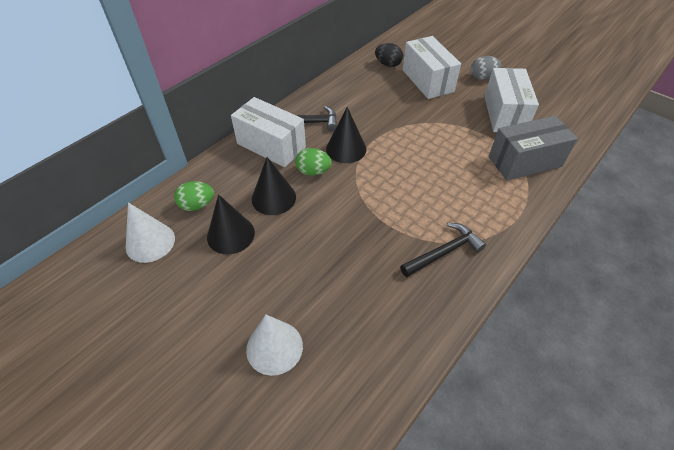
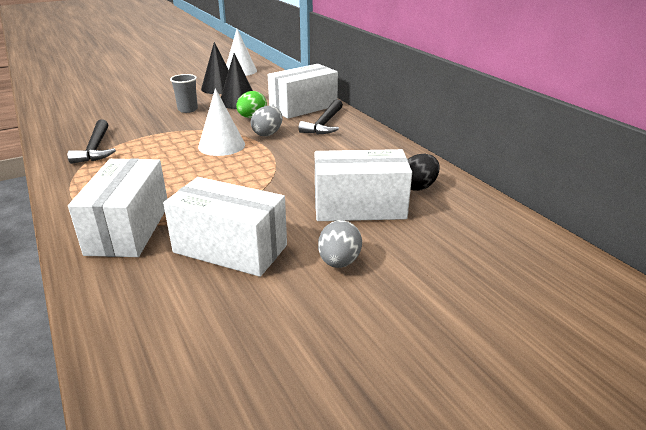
camera: 110 degrees right, 20 degrees down
(197, 205) = (259, 82): green egg -> none
(274, 347) = (118, 90): white cone -> white cone (221, 145)
(314, 230) = (187, 109): none -> grey cup
(346, 149) = (267, 134): black cone -> grey egg
(524, 161) = (129, 229): grey box -> white box

